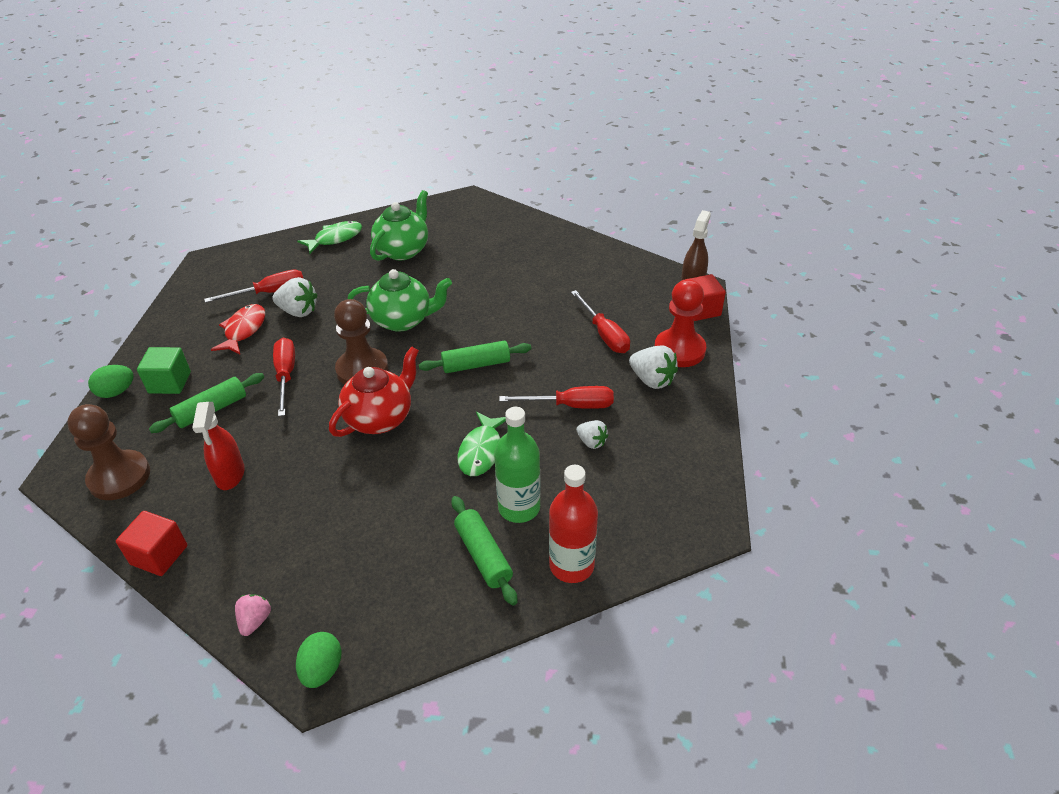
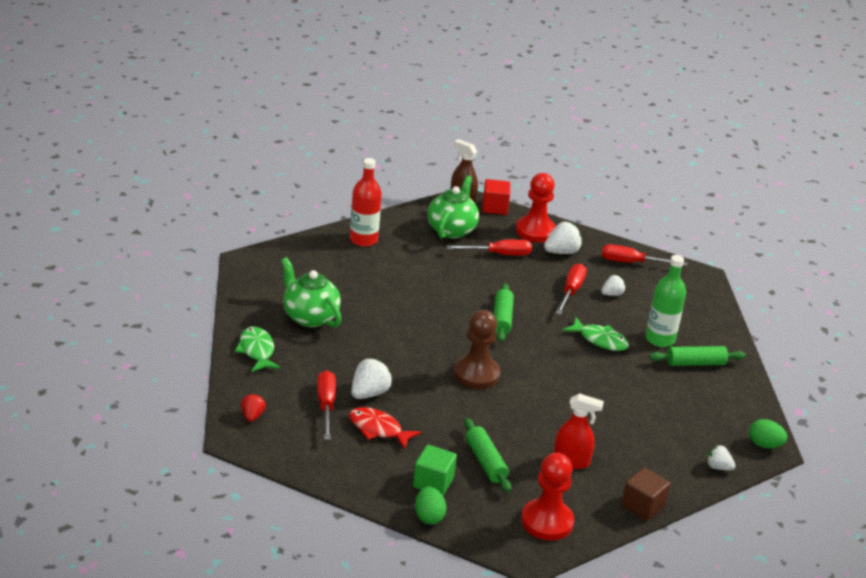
camera: 75 degrees left, 10 degrees down
(119, 477) = (547, 521): brown pawn -> red pawn
(159, 555) = (642, 506): red cube -> brown cube
(240, 261) = (252, 416): none -> red strawberry
(255, 621) = (718, 467): pink strawberry -> white strawberry
(286, 375) = (461, 415): red screwdriver -> red screwdriver (631, 263)
(380, 418) = (541, 377): red teapot -> none
(403, 320) = (421, 340): green teapot -> green teapot (451, 230)
(571, 565) = (715, 333): red bottle -> red bottle (363, 240)

